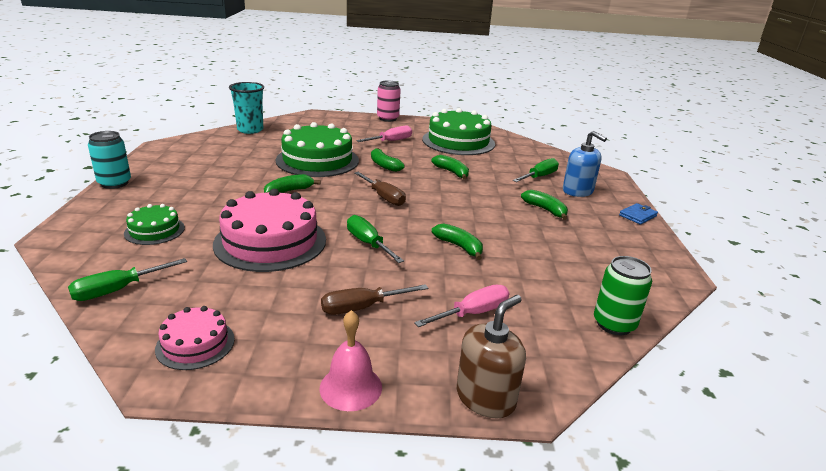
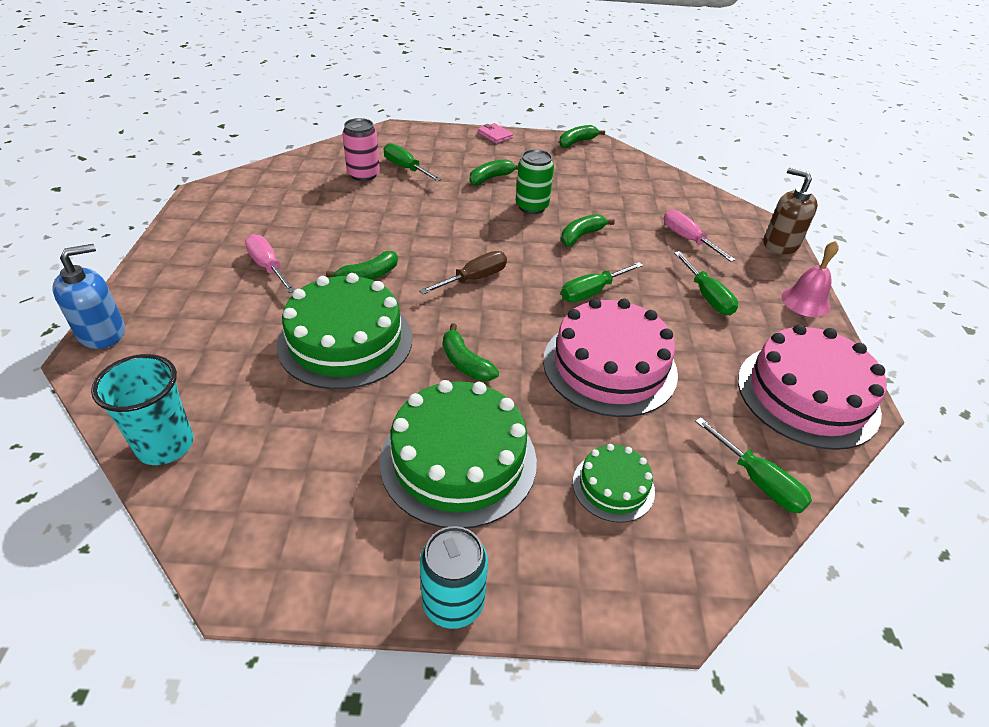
camera: 90 degrees left, 15 degrees up
(195, 344) = (807, 395): pink cake -> pink cake, size x1.94
(362, 308) = (707, 296): brown screwdriver -> green screwdriver
(388, 118) = (149, 267): pink can -> pink can (363, 174)
(452, 172) = (393, 223): green banana -> green banana (577, 142)
(458, 141) = (279, 208): green cake -> green cake (458, 460)
(578, 191) = (443, 153): blue soap dispenser -> blue soap dispenser (102, 333)
(614, 324) = (673, 182): green can -> green can (531, 207)
(638, 216) = (495, 135): blue wallet -> pink wallet

